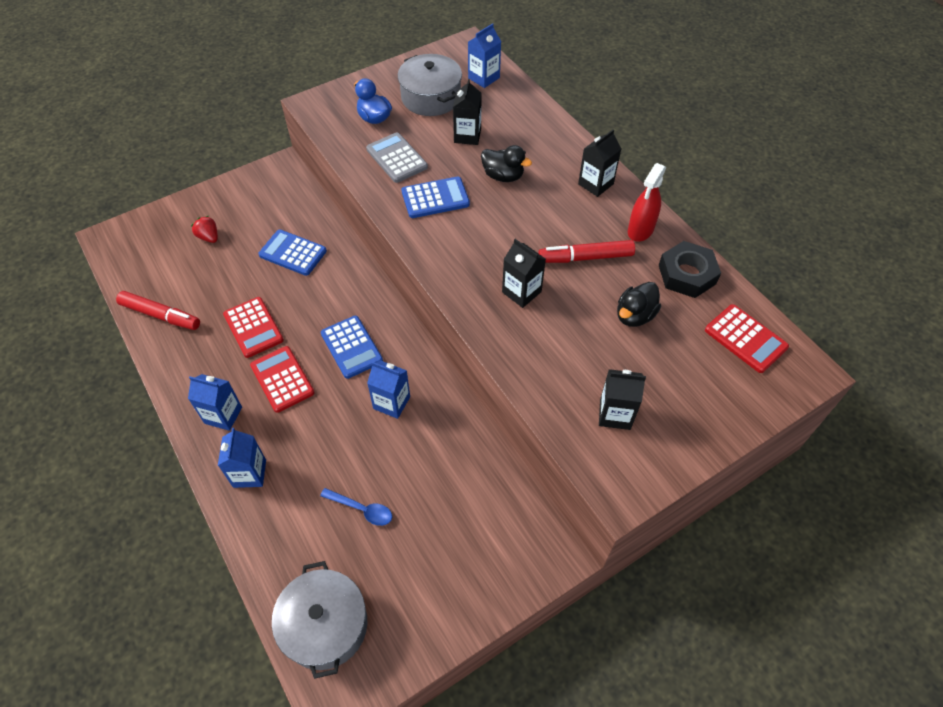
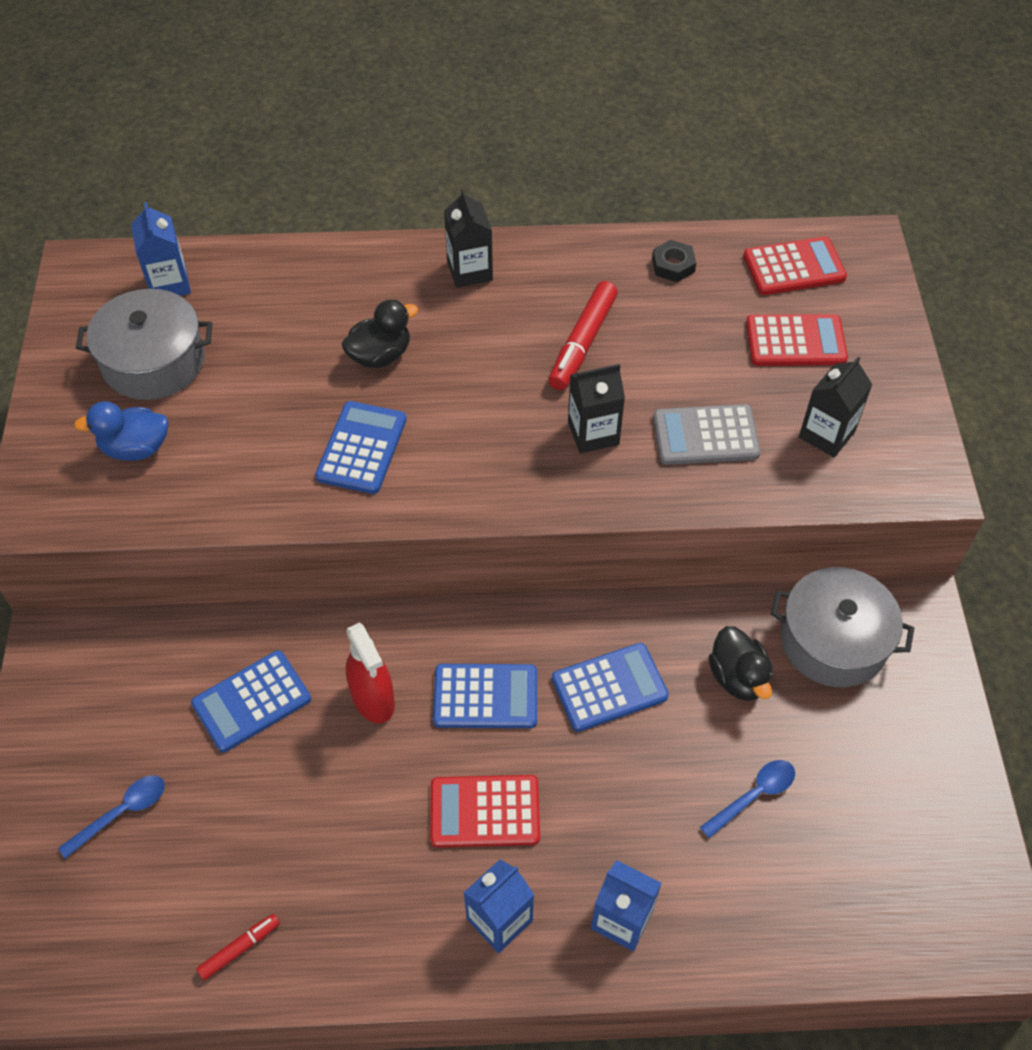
camera: 60 degrees left, 0 degrees up
(161, 315) = (240, 948): red marker -> red marker, size x0.54
(209, 237) = (122, 812): red strawberry -> blue spoon
(253, 327) = (361, 815): red calculator -> red calculator (795, 341)
(325, 625) = (897, 910): grey pot -> grey pot (833, 641)
(391, 402) = (609, 687): blue carton -> blue calculator
(396, 158) = (246, 458): grey calculator -> grey calculator (705, 436)
(467, 136) = (270, 357): black carton -> none
(634, 315) = (701, 344): black duck -> black duck (738, 677)
(640, 230) = (577, 269): red spray bottle -> red spray bottle (373, 699)
(687, 274) = (673, 265): black nut -> black nut, size x0.57

